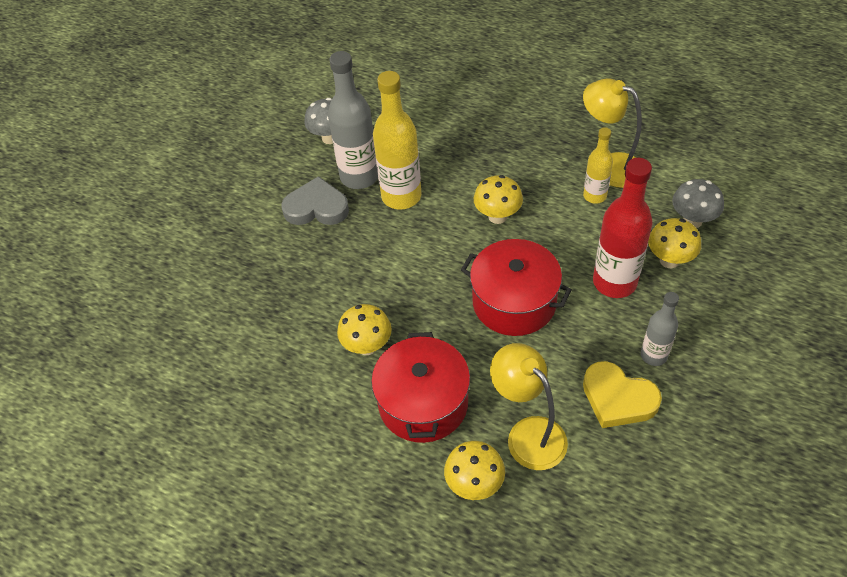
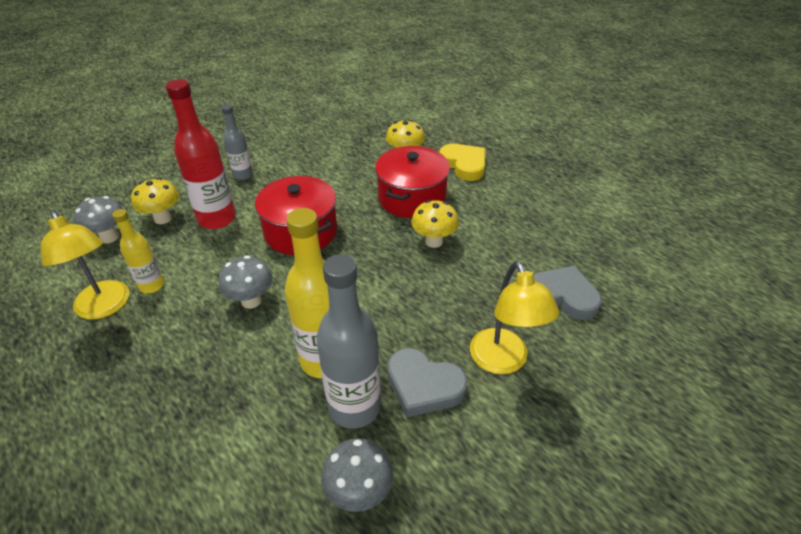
camera: 160 degrees left, 10 degrees down
(217, 330) = (563, 296): none -> grey heart
(497, 216) = (251, 301): yellow mushroom -> grey mushroom
(528, 433) = (356, 166): yellow lamp -> yellow lamp (503, 361)
(618, 398) = (288, 164): yellow heart -> yellow heart (464, 165)

